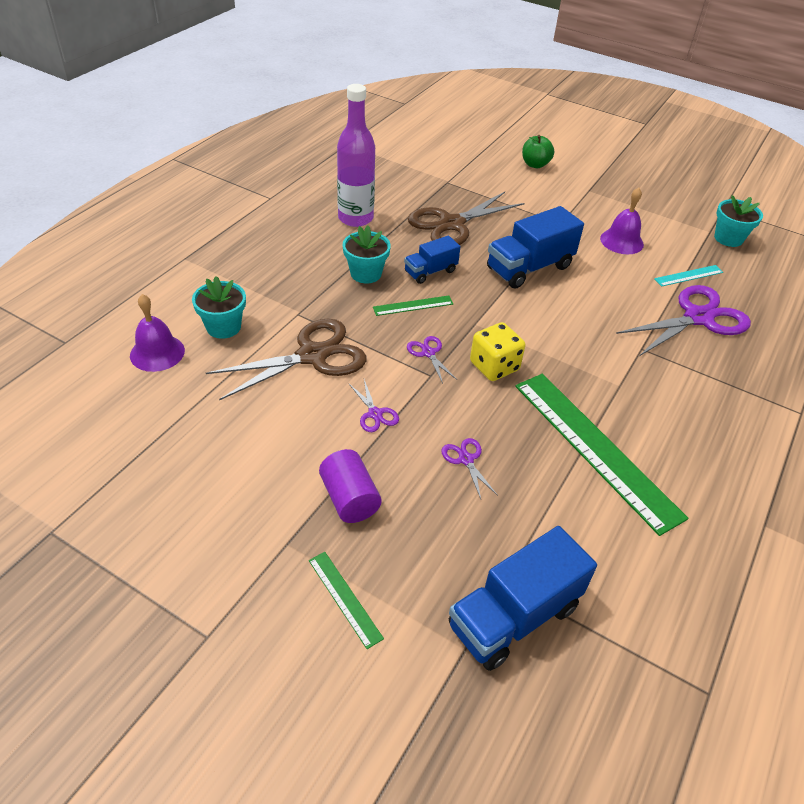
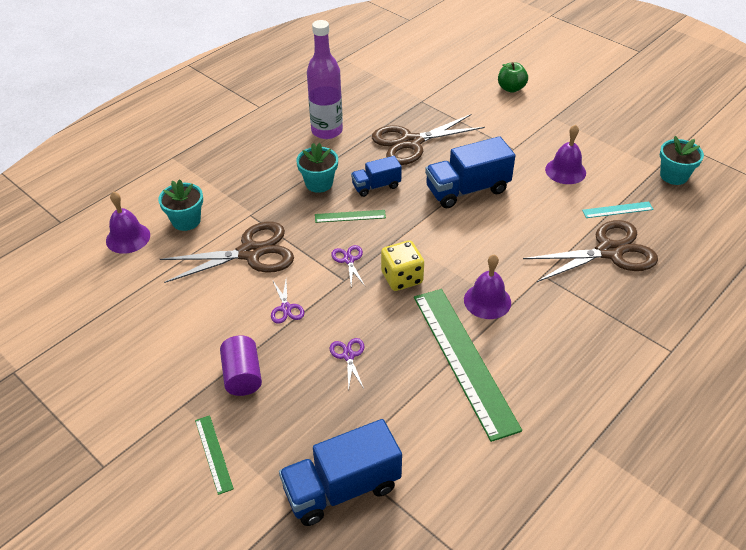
camera: 15 degrees right, 0 degrees up
(595, 381) = (487, 301): none -> purple bell
(698, 318) = (609, 251): purple scissors -> brown scissors

